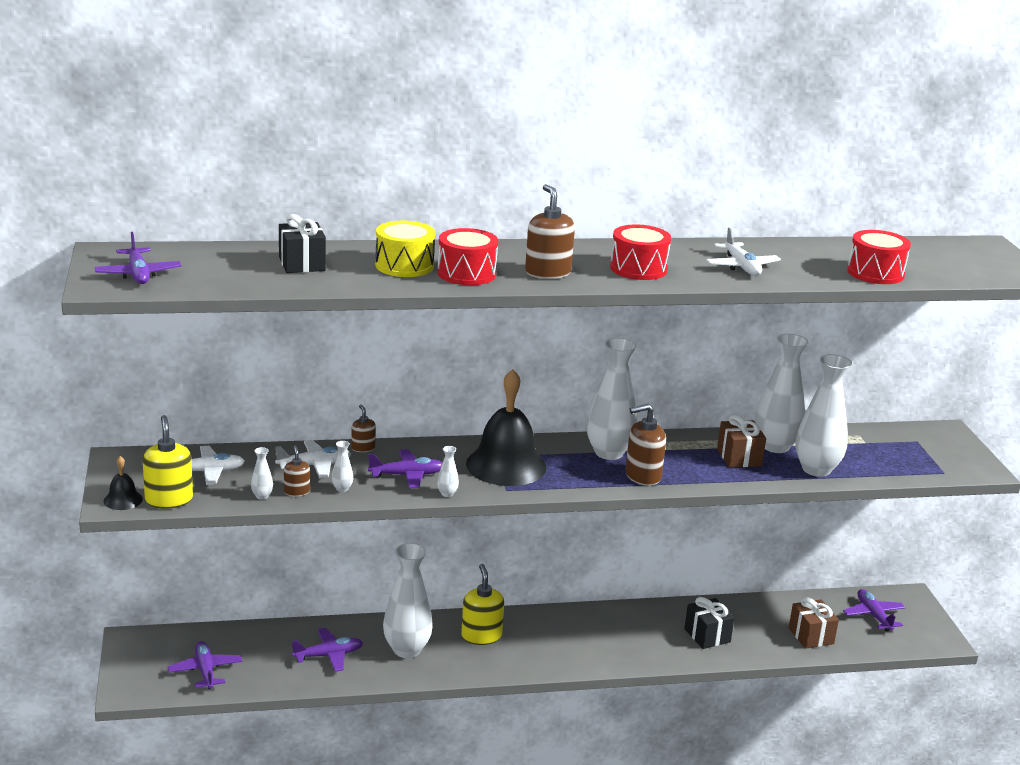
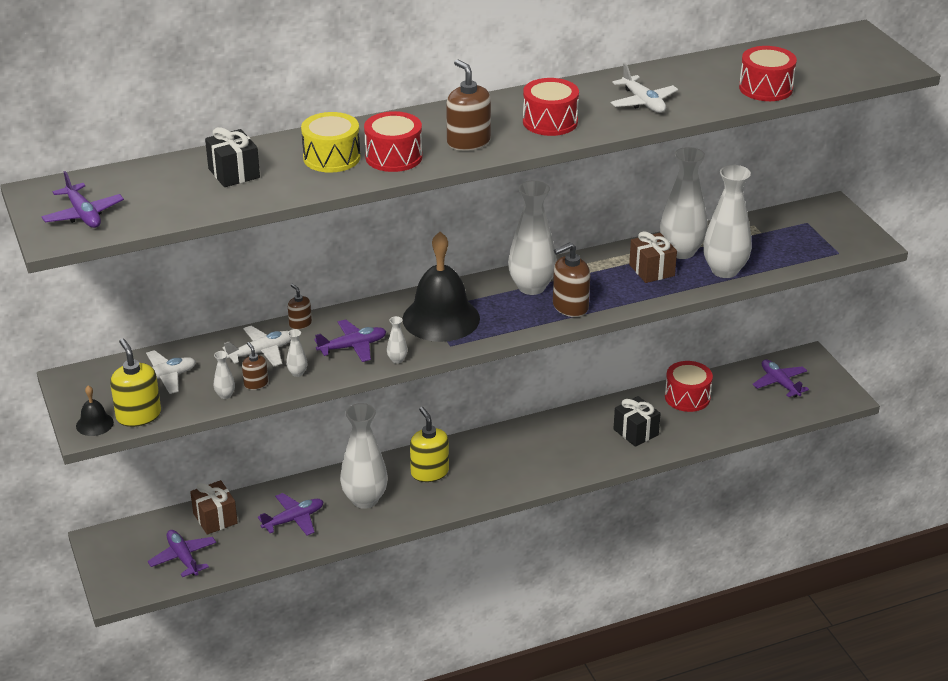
camera: 10 degrees left, 10 degrees up
(771, 612) = (687, 397): none -> red drum
(811, 636) = (729, 414): brown gift -> brown gift (215, 518)

